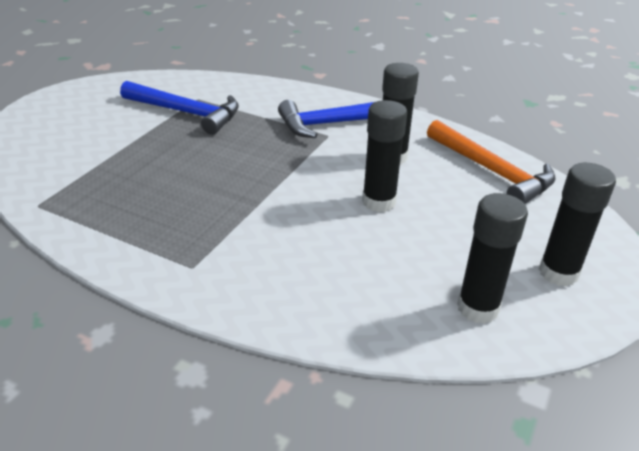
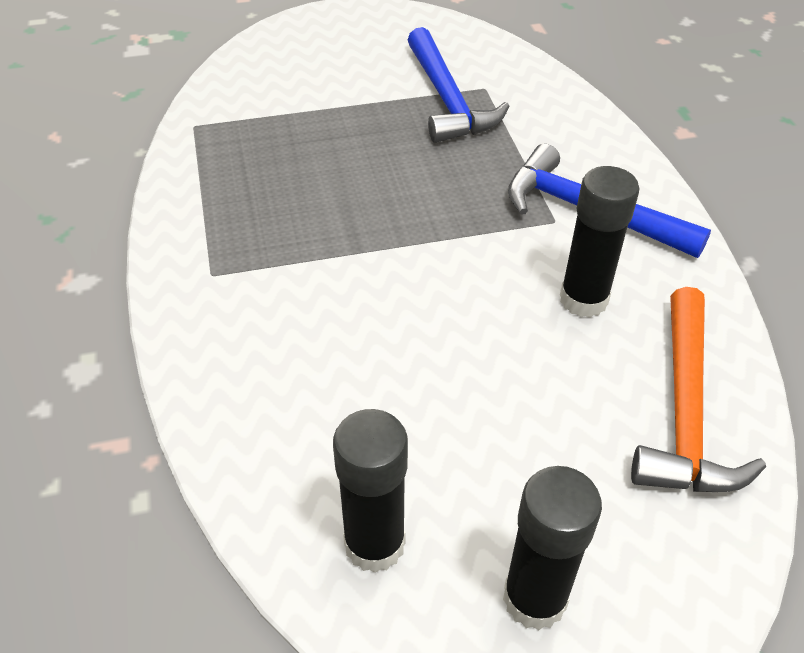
camera: 50 degrees right, 10 degrees up
(379, 202) = (476, 342): black glue stick -> none

